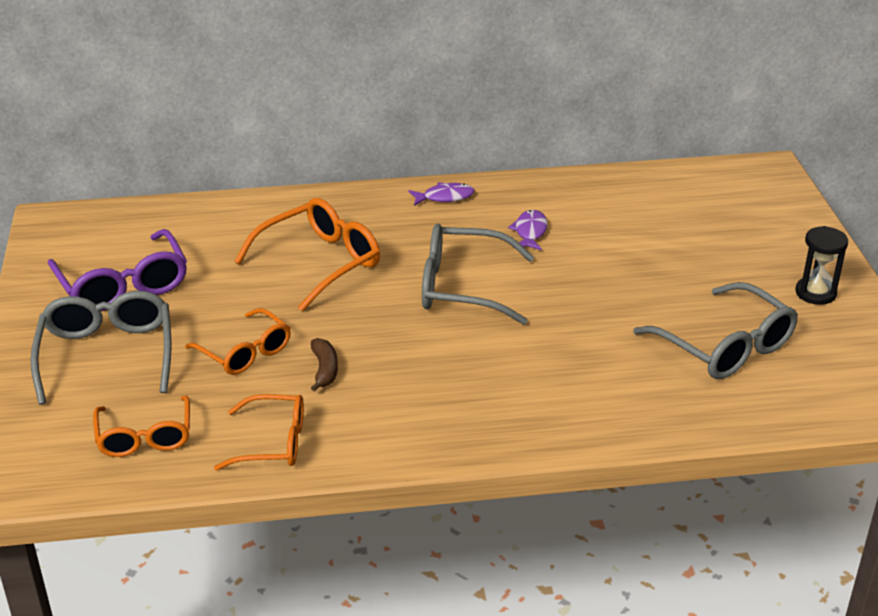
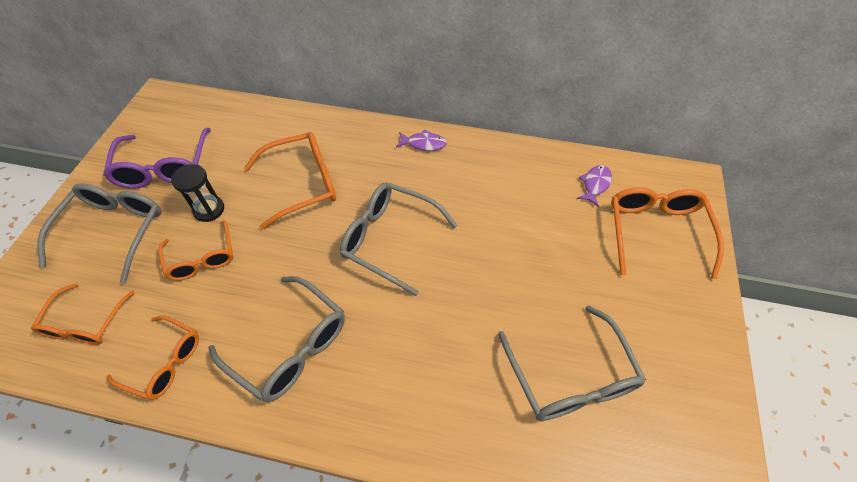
camera: 20 degrees right, 20 degrees up
(324, 370) = (244, 295): brown banana -> none
(411, 396) = (290, 346): none -> grey glasses
(530, 232) = (469, 196): purple fish -> purple fish (595, 184)
(751, 219) = (655, 232): none -> orange glasses
(815, 293) = (679, 336): black hourglass -> black hourglass (209, 210)

